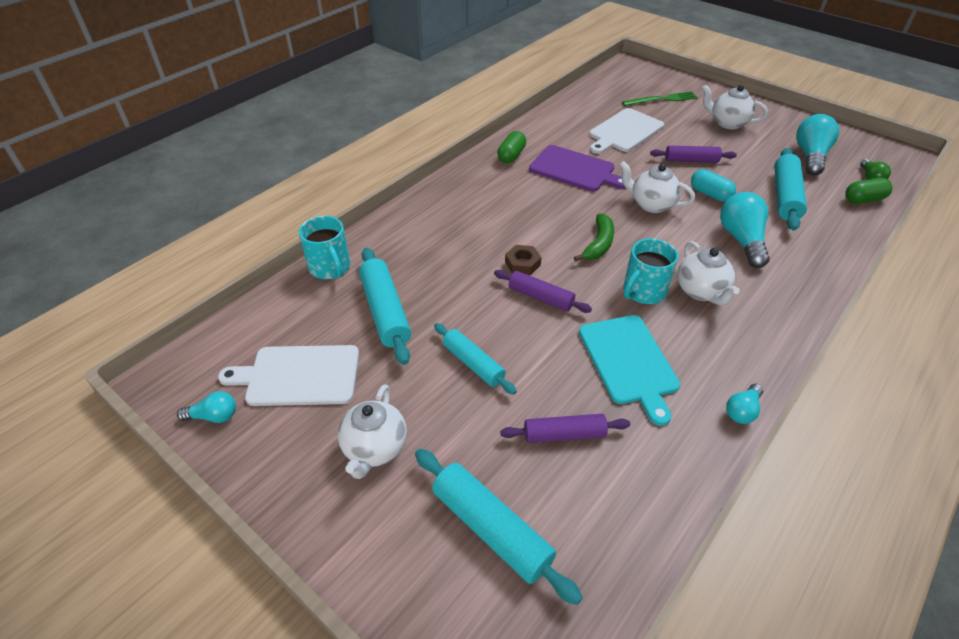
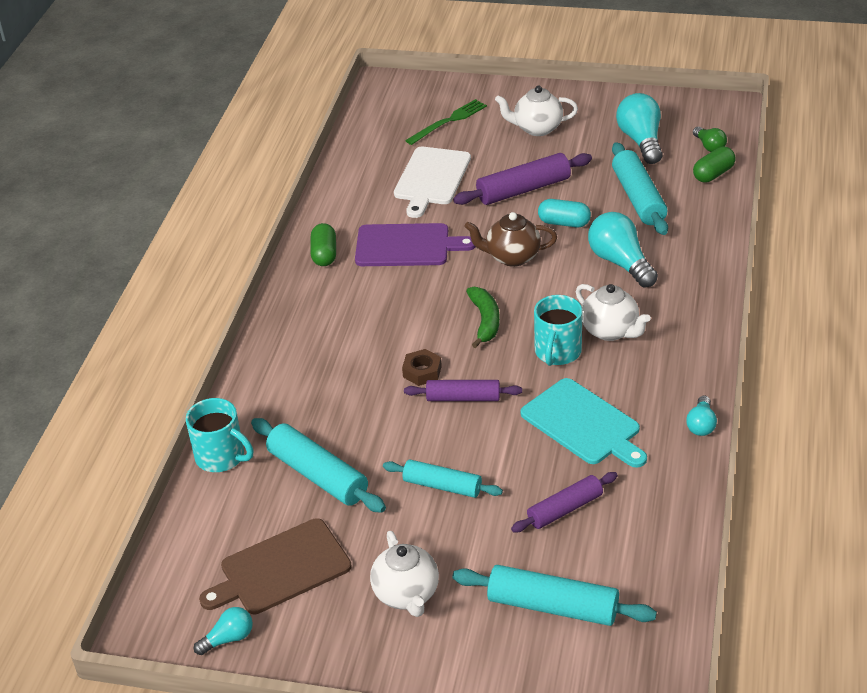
camera: 25 degrees left, 5 degrees down
(299, 376) = (281, 569): white cutting board -> brown cutting board
(651, 204) = (511, 257): white teapot -> brown teapot
(691, 160) = (523, 189): purple rolling pin -> purple rolling pin, size x1.51

